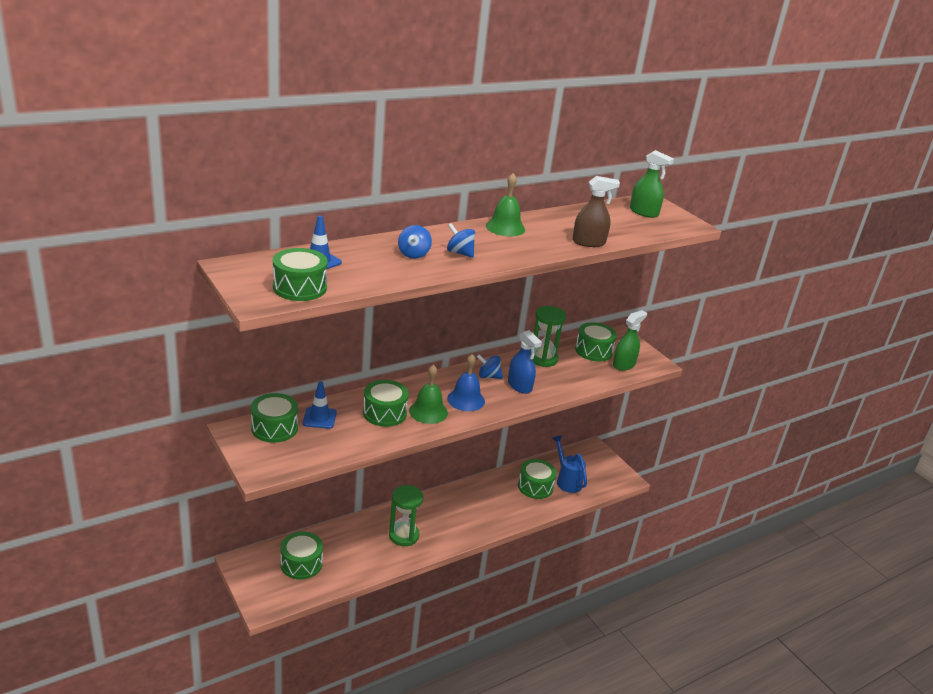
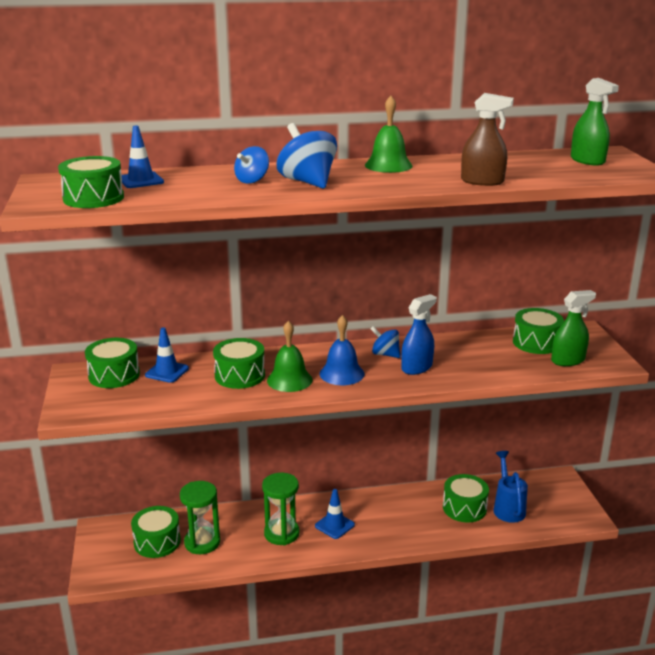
camera: 25 degrees right, 5 degrees down
(443, 520) = (334, 525): none -> blue traffic cone
(460, 253) = (307, 182): blue spinning top -> blue spinning top, size x1.65
(519, 386) = (417, 367): blue spray bottle -> blue spray bottle turned 120 degrees counterclockwise
(543, 359) = (464, 344): green hourglass -> green hourglass (202, 542)

